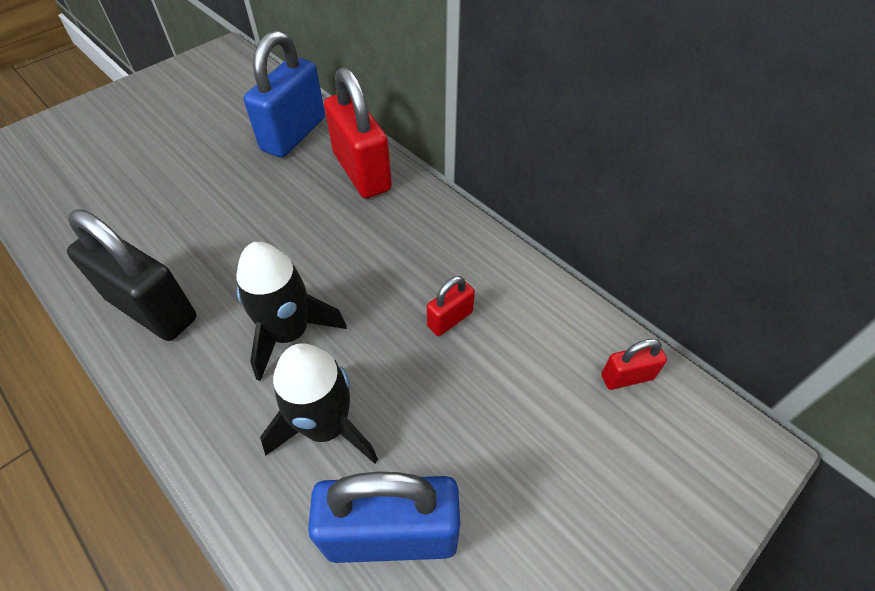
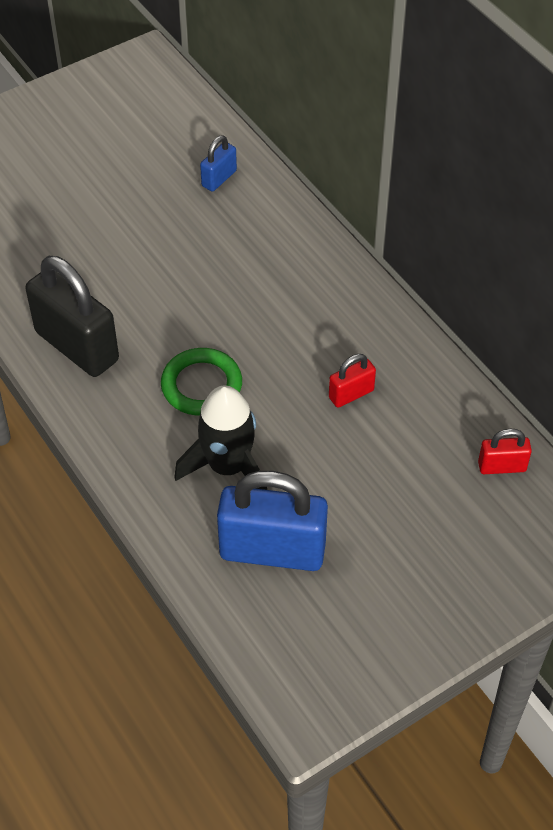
camera: 10 degrees right, 0 degrees up
(290, 333) = (201, 385): black rocket -> green ring
(293, 134) = (219, 178): blue padlock -> blue padlock, size x0.48
(362, 172) = (287, 233): red padlock -> none

